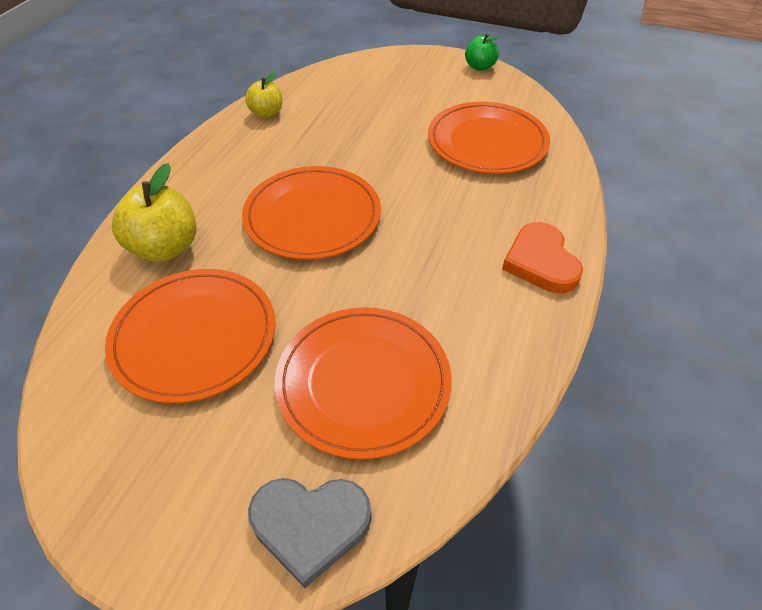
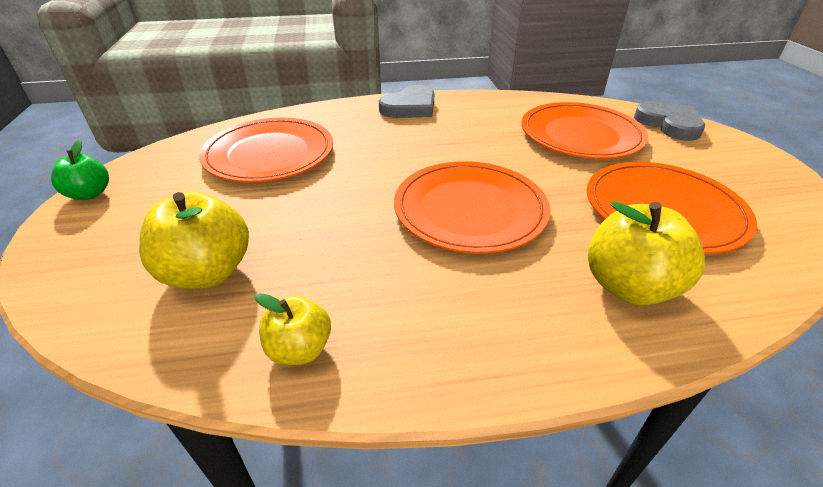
camera: 120 degrees left, 10 degrees down
(353, 97) = (207, 272): none -> yellow apple
(540, 262) = (410, 107): orange heart -> grey heart

